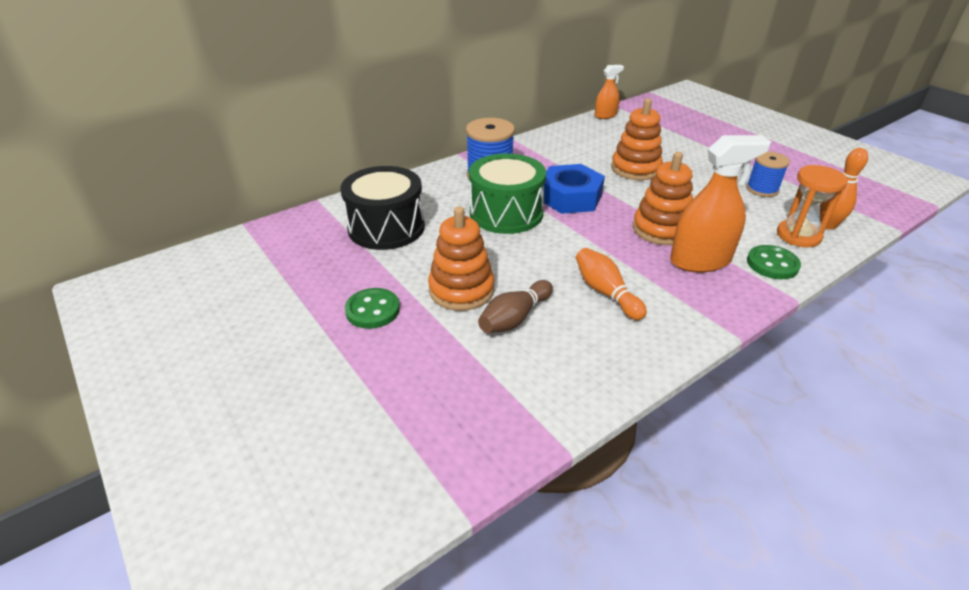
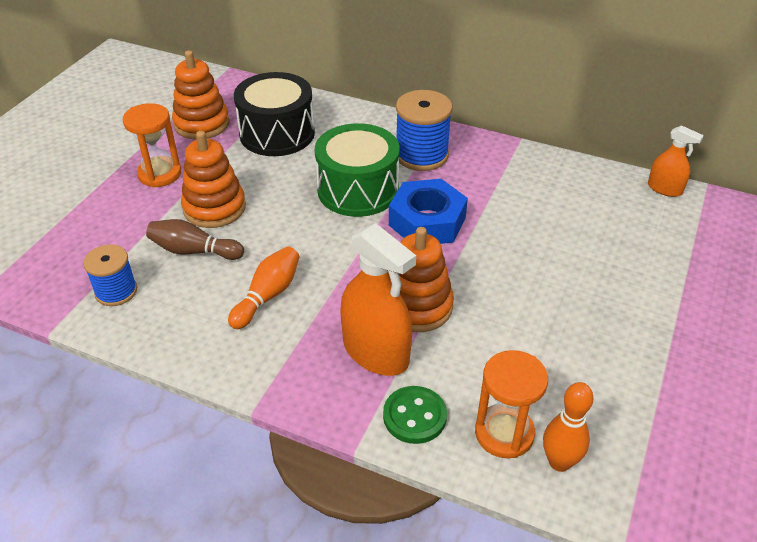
camera: 60 degrees right, 5 degrees up
(372, 310) = (159, 174): green button -> orange hourglass
(635, 169) = (542, 251): orange stacking toy -> orange stacking toy (202, 124)
(762, 189) = (602, 378): blue spool -> blue spool (116, 291)

